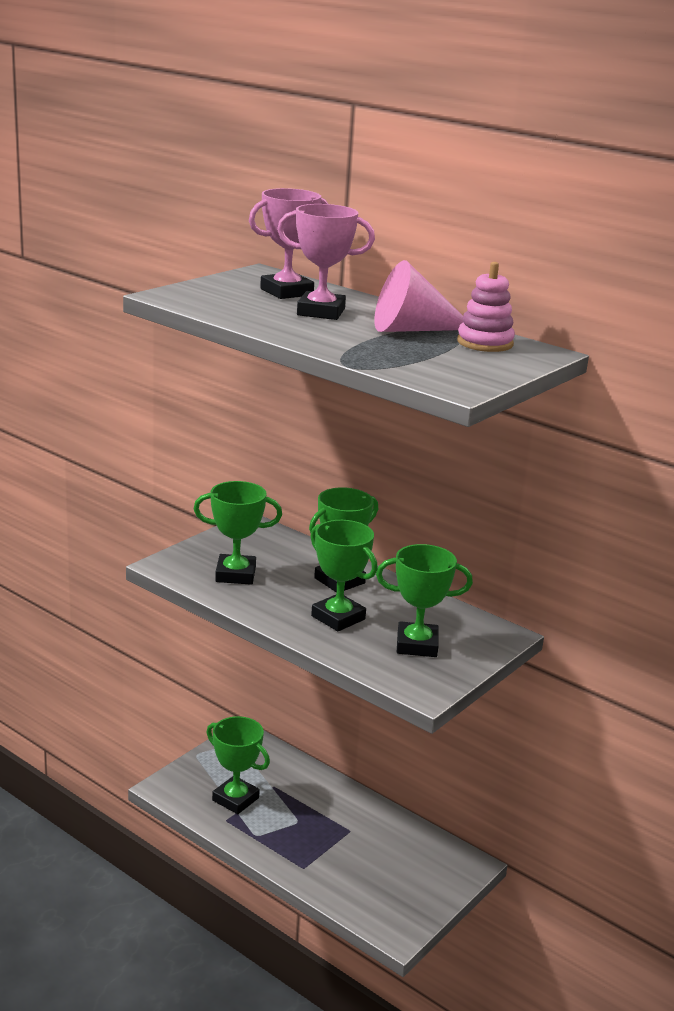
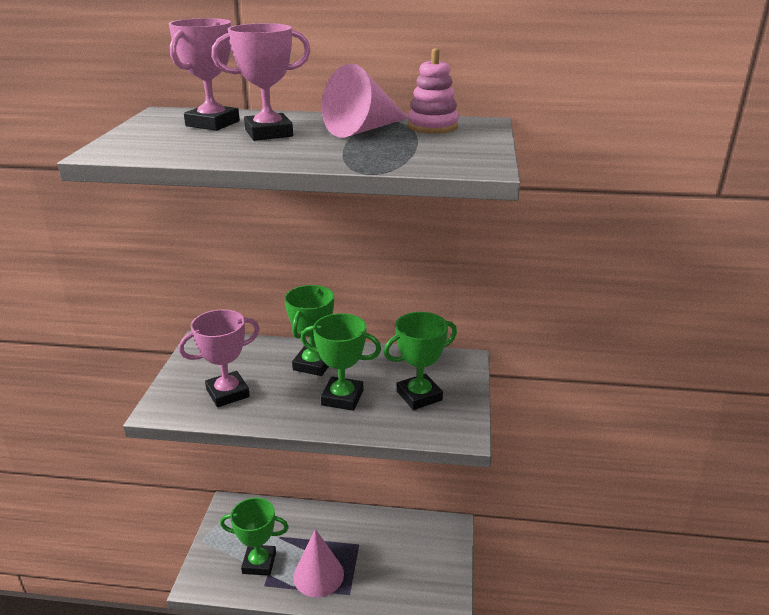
camera: 30 degrees left, 5 degrees up
(235, 574) = (227, 393): green trophy -> pink trophy
(285, 837) = (318, 575): none -> pink cone

